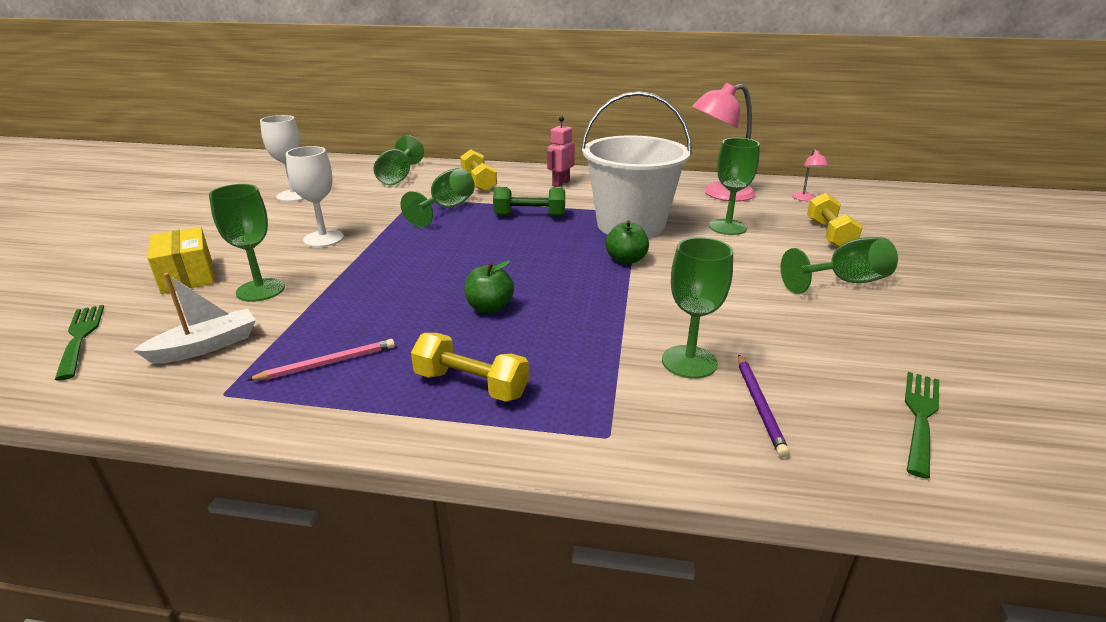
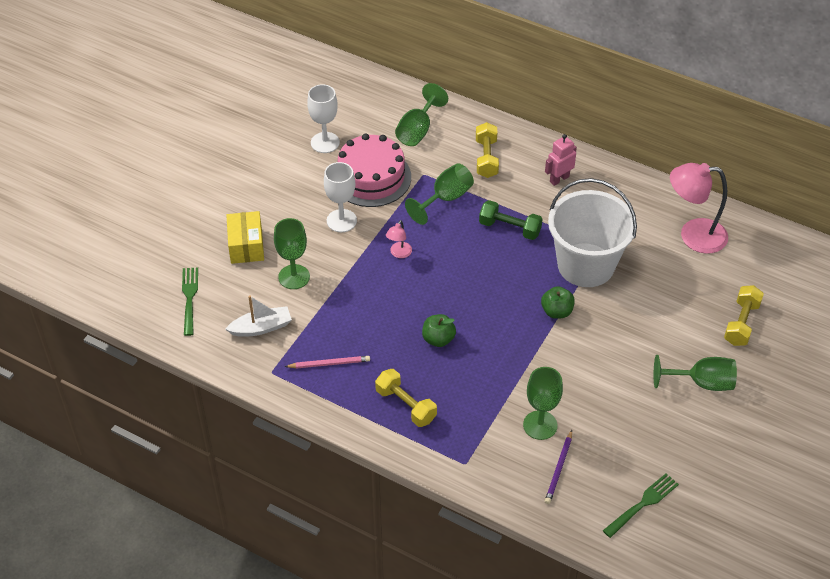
camera: 20 degrees right, 20 degrees up
(354, 208) = (371, 177): none -> pink cake
(727, 227) = (664, 290): green goblet -> none
(805, 199) = (766, 265): pink lamp -> pink lamp (399, 253)

